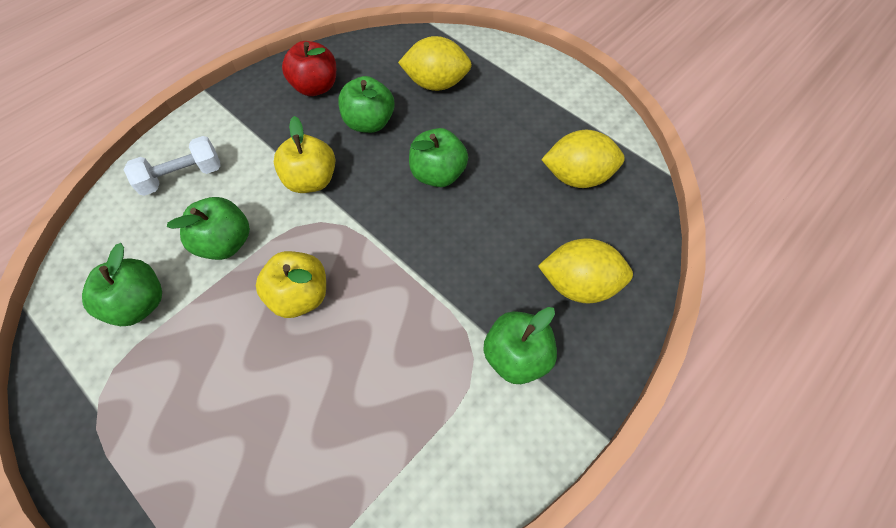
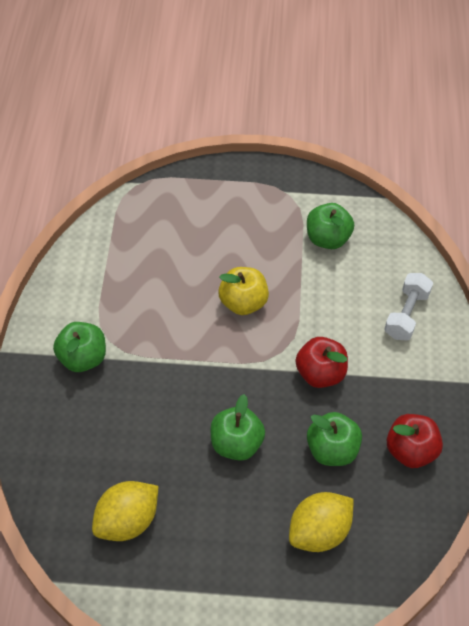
camera: 140 degrees right, 5 degrees down
(225, 243) = (323, 298): green apple -> none
(311, 180) = (320, 373): yellow apple -> red apple
(579, 284) = (72, 430): yellow lemon -> none

